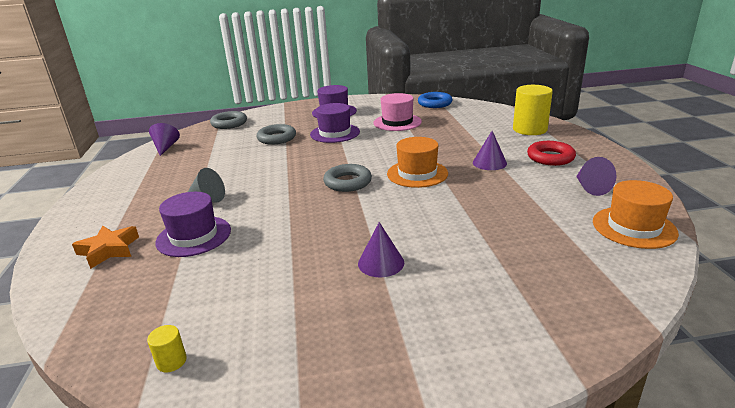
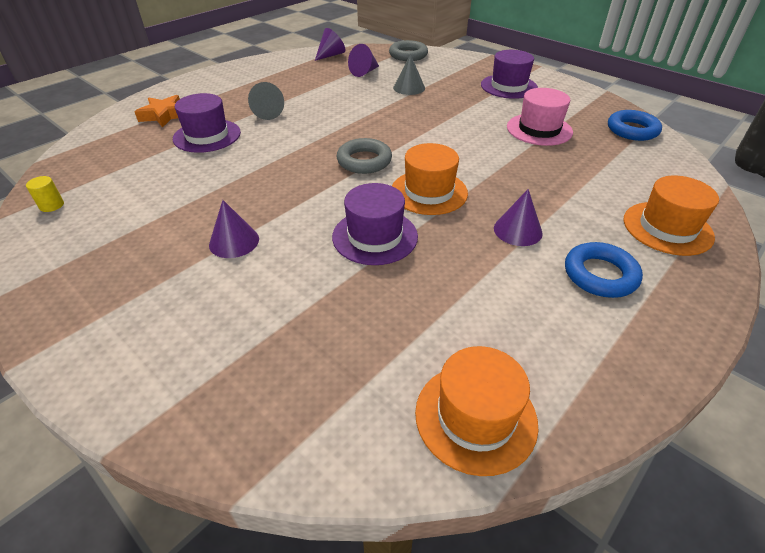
camera: 50 degrees right, 15 degrees up
(277, 138) = (409, 88): grey ring -> grey cone
(335, 133) = (460, 109): purple hat -> purple hat (375, 236)
(529, 129) = (667, 228): yellow cylinder -> orange hat
(550, 157) = (600, 275): red ring -> blue ring
(590, 188) = (550, 341): purple cone -> purple cone (364, 72)

